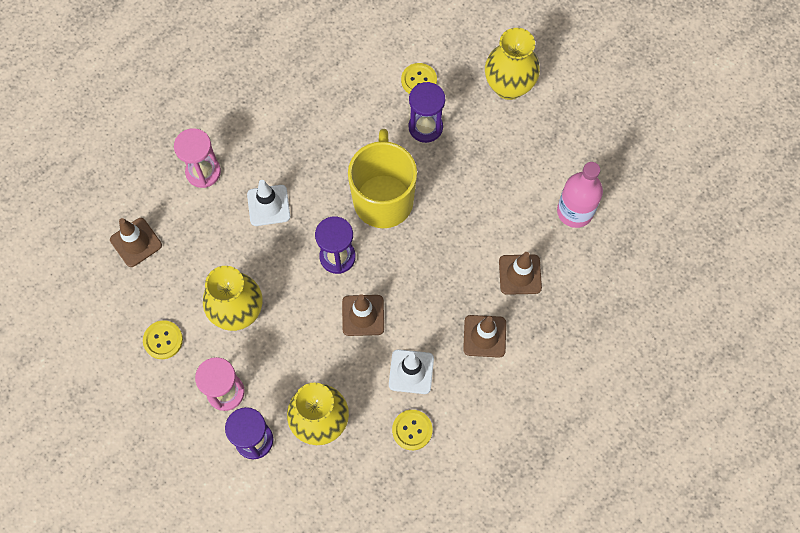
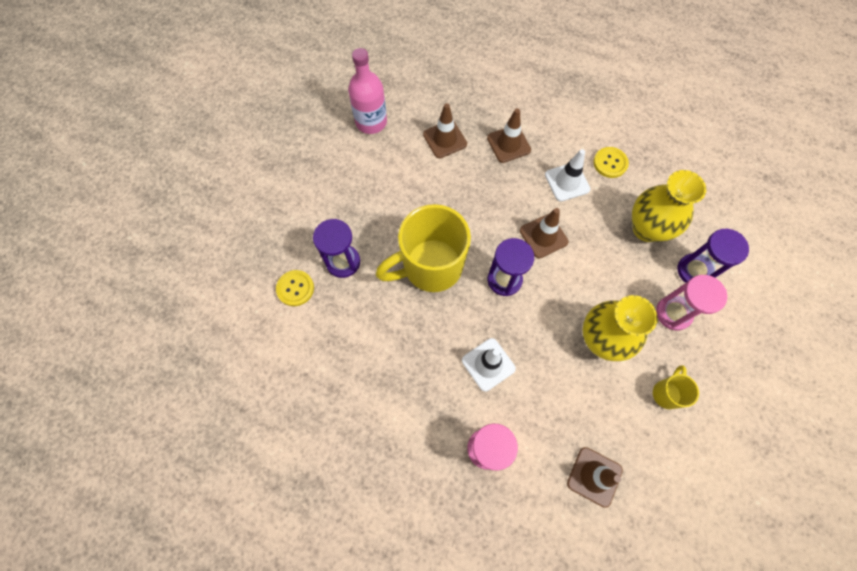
camera: 115 degrees left, 0 degrees up
(163, 340) = (666, 393): yellow button -> yellow mug
(508, 86) = (272, 211): yellow vase -> none

